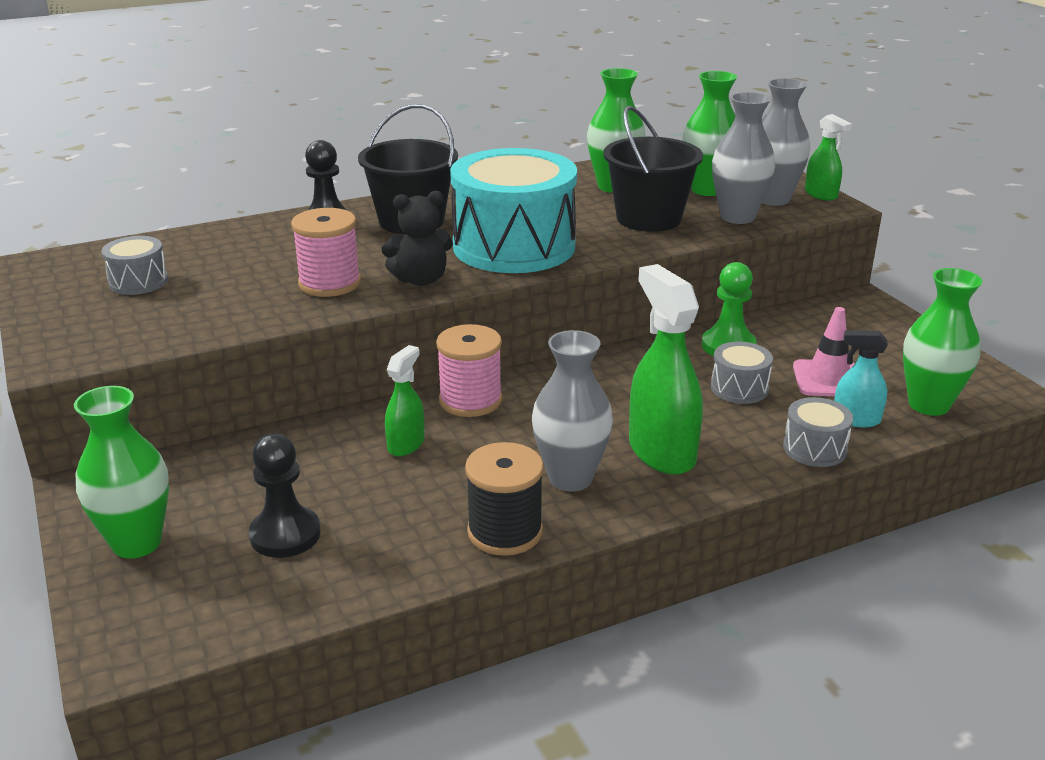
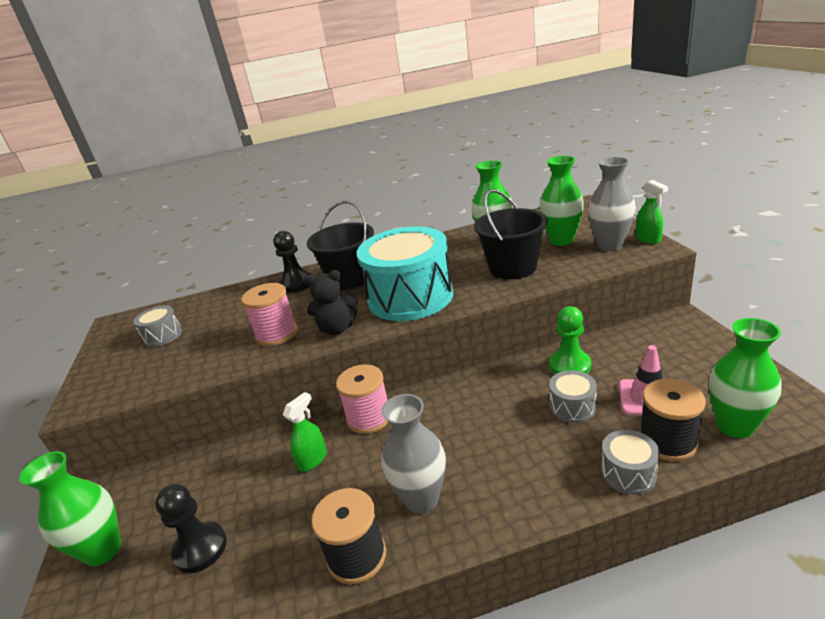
camera: 15 degrees right, 0 degrees up
(661, 452) = (499, 473): green spray bottle -> none
(737, 217) = (579, 263): grey vase -> none
(855, 419) = (667, 441): turquoise spray bottle -> black spool

